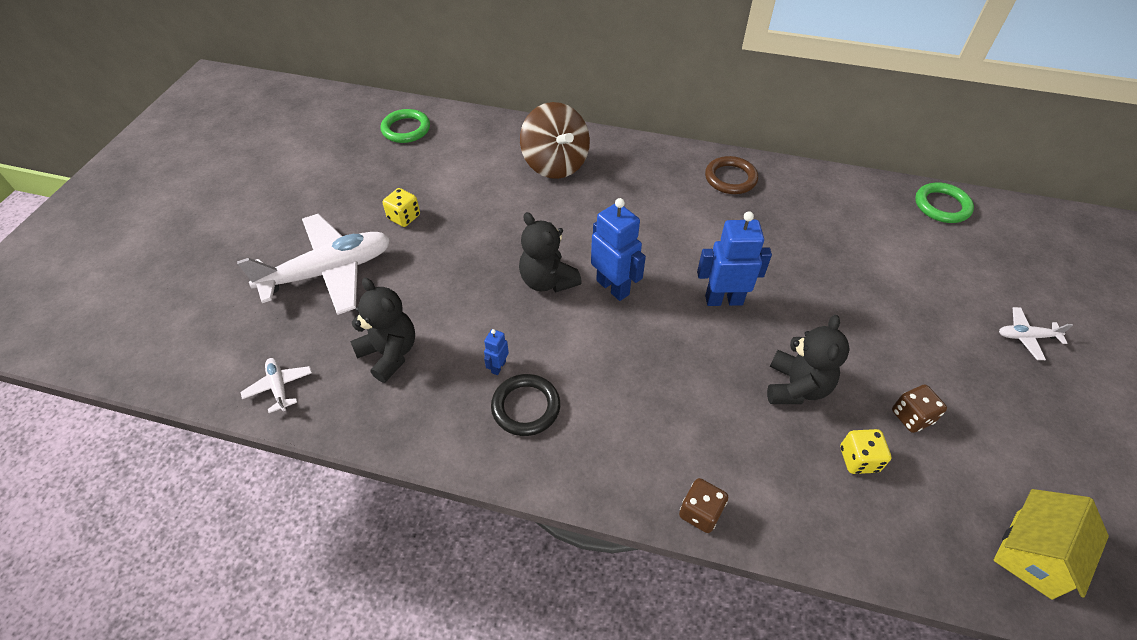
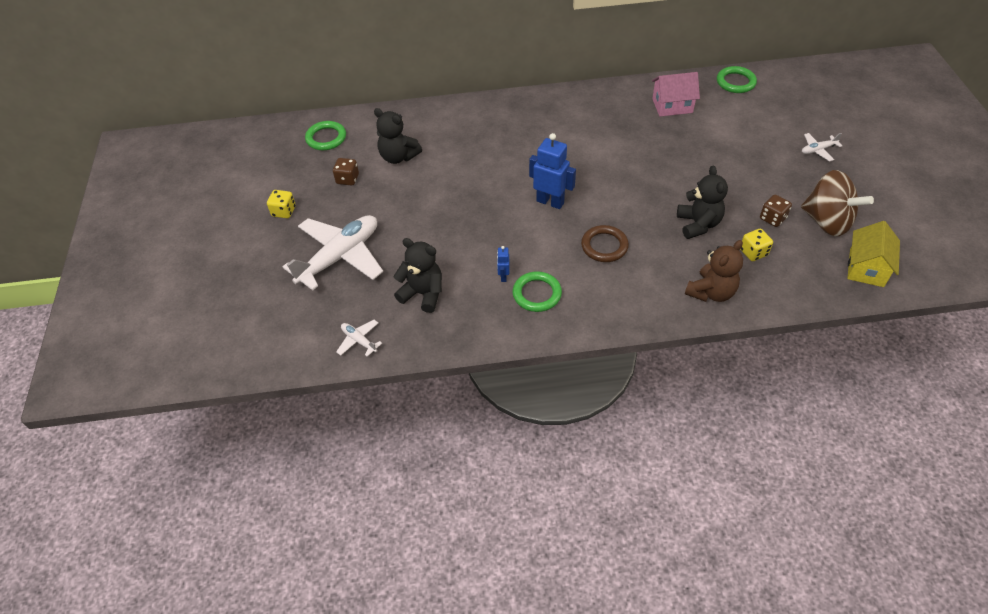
camera: 20 degrees left, 0 degrees up
(404, 217) = (370, 202): yellow dice -> yellow dice (284, 211)
(526, 407) = (537, 294): black ring -> green ring
(547, 281) = (503, 212): black teddy bear -> black teddy bear (398, 157)
(555, 164) = (459, 131): brown spinning top -> brown spinning top (827, 221)
(700, 512) = (677, 313): brown dice -> brown dice (347, 179)
(723, 300) = (627, 186): blue robot -> none
(730, 178) = (589, 104): brown ring -> brown ring (604, 246)
(766, 498) = (711, 292): none -> brown teddy bear
(838, 211) = (672, 106): none -> pink house

